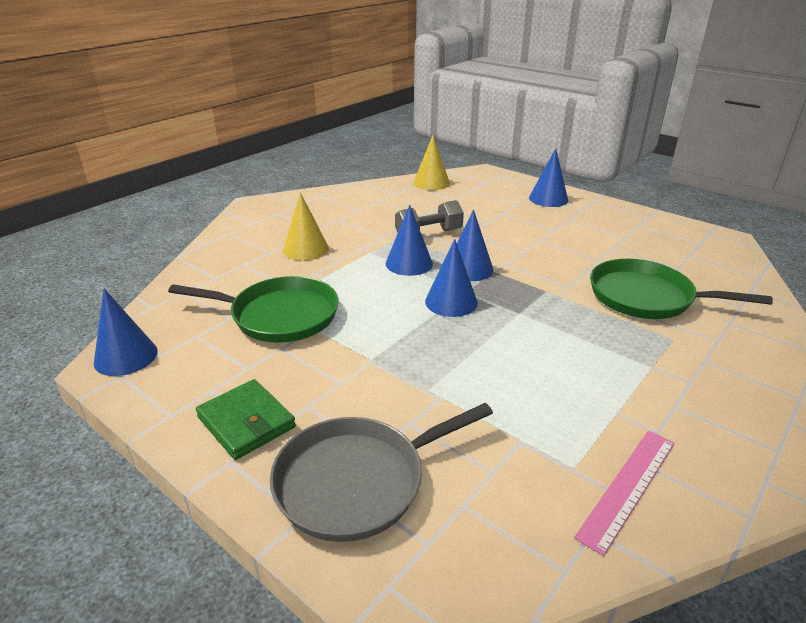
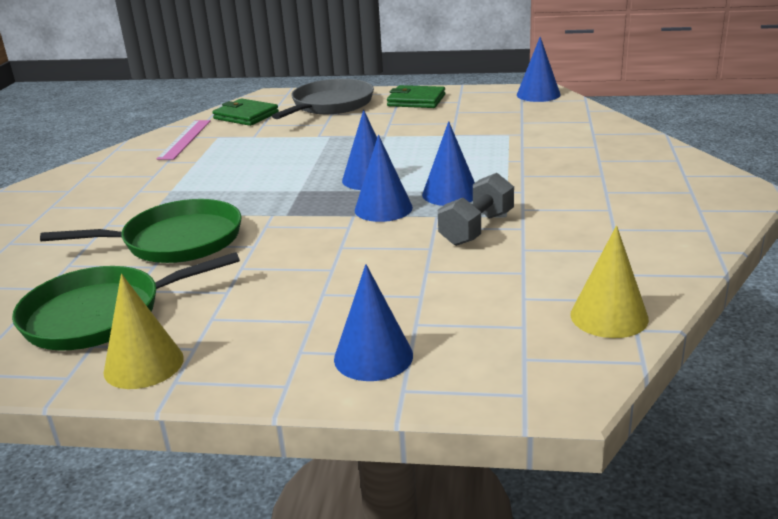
camera: 150 degrees right, 5 degrees down
(280, 315) = (489, 132): green pan -> green pan (100, 315)
(306, 249) = (571, 172): yellow cone -> yellow cone (143, 364)
(506, 522) = (246, 116): none -> green wallet

